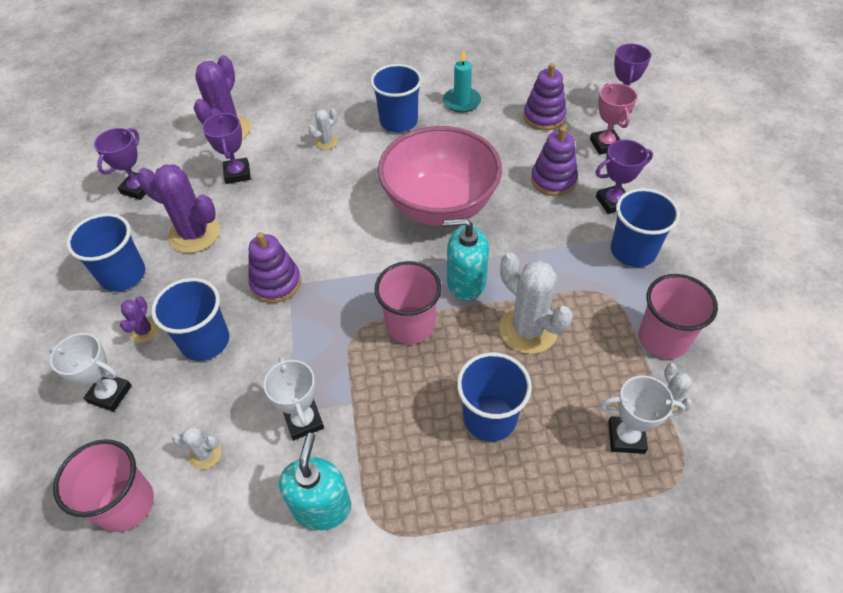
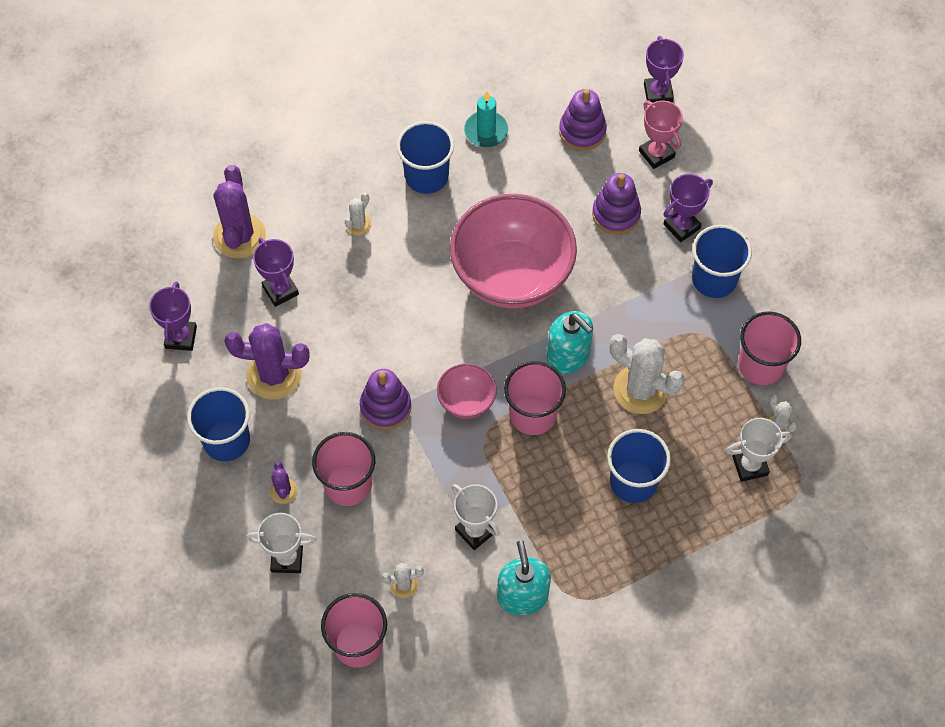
camera: 20 degrees left, 10 degrees up
(205, 341) = (348, 484): blue cup -> pink cup
(352, 297) = (466, 401): none -> pink bowl
(466, 282) = (568, 356): turquoise soap dispenser -> turquoise soap dispenser turned 120 degrees counterclockwise

